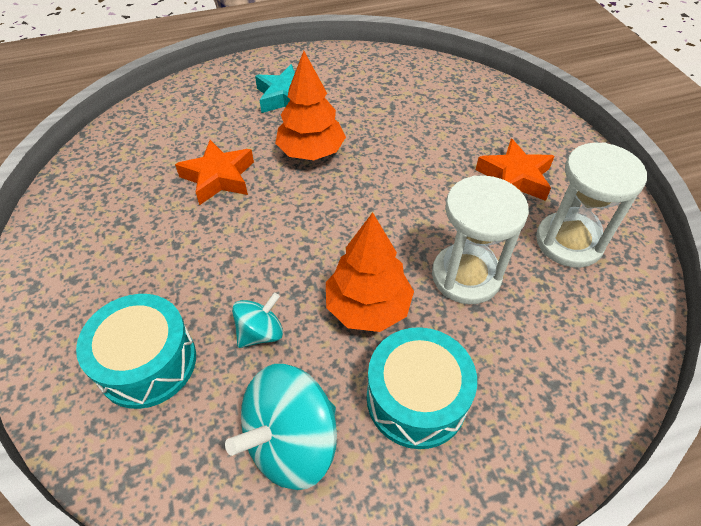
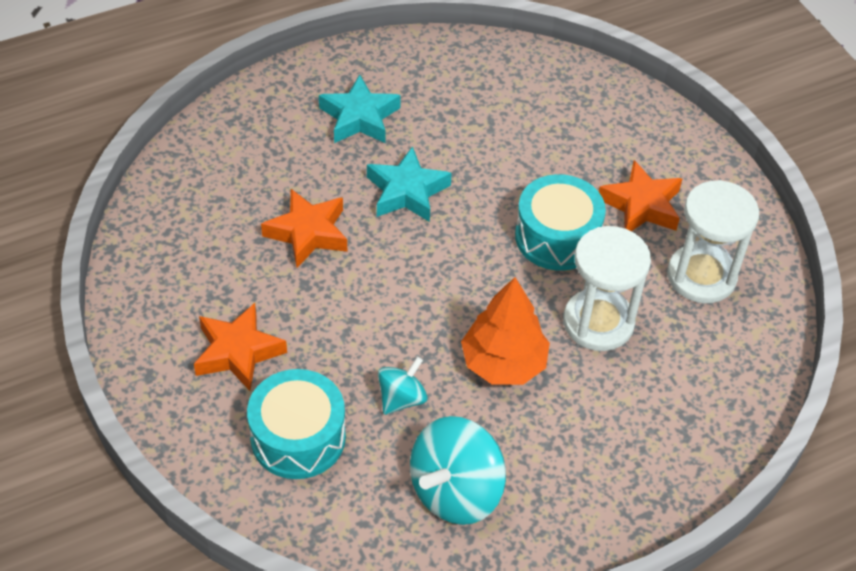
camera: 10 degrees left, 0 degrees up
(121, 273) = (238, 352): none -> orange star
(311, 152) = (407, 192): orange tree -> turquoise star
(416, 398) = (563, 443): turquoise drum -> turquoise drum (557, 237)

